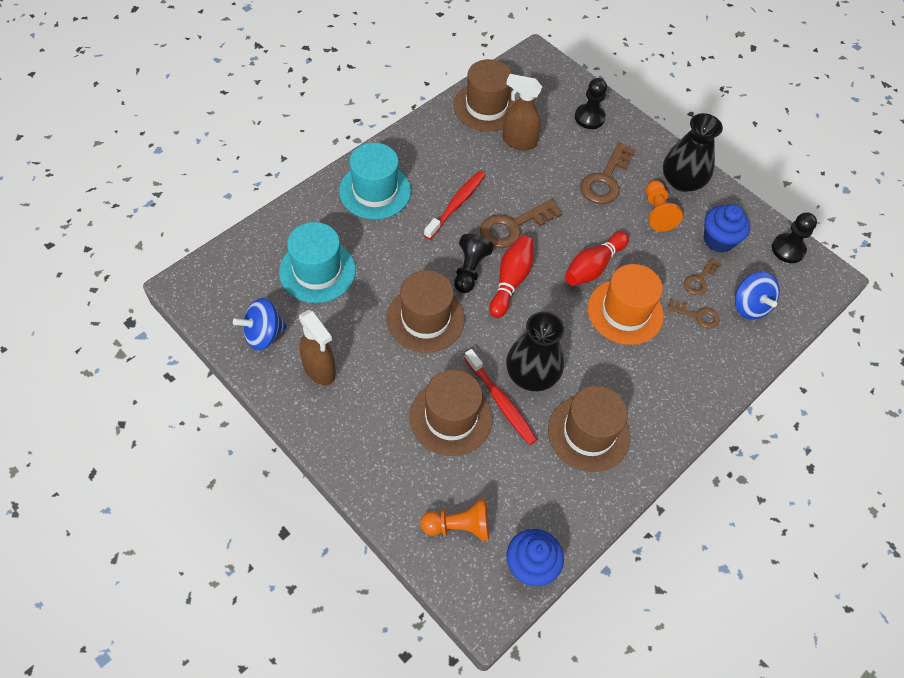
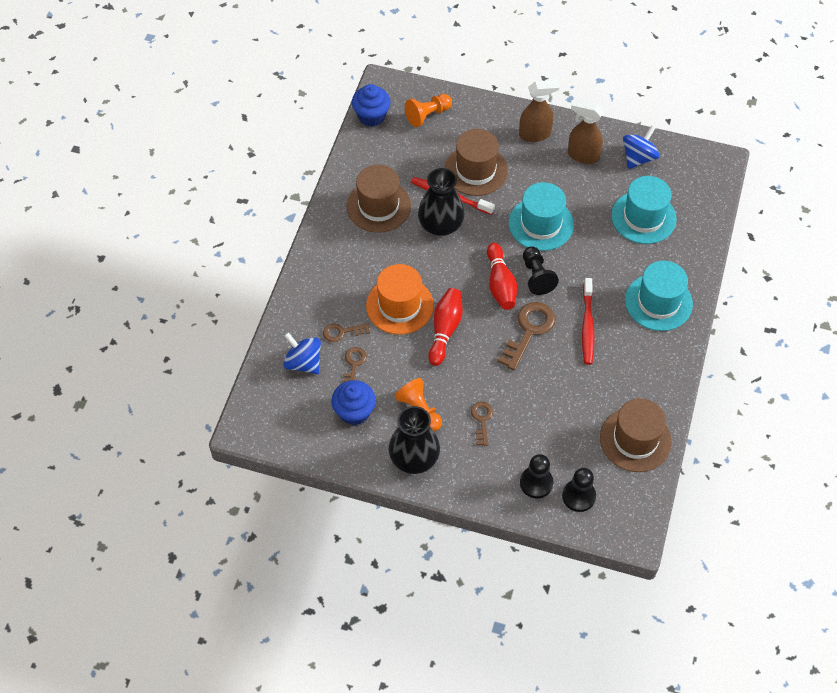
camera: 155 degrees right, 0 degrees up
(425, 319) = (541, 224): brown hat -> turquoise hat
(518, 142) = (581, 417): brown spray bottle -> brown spray bottle (535, 134)
(605, 179) = (482, 420): brown key -> brown key, size x0.57
(788, 249) = (290, 435): black pawn -> black pawn (578, 496)

